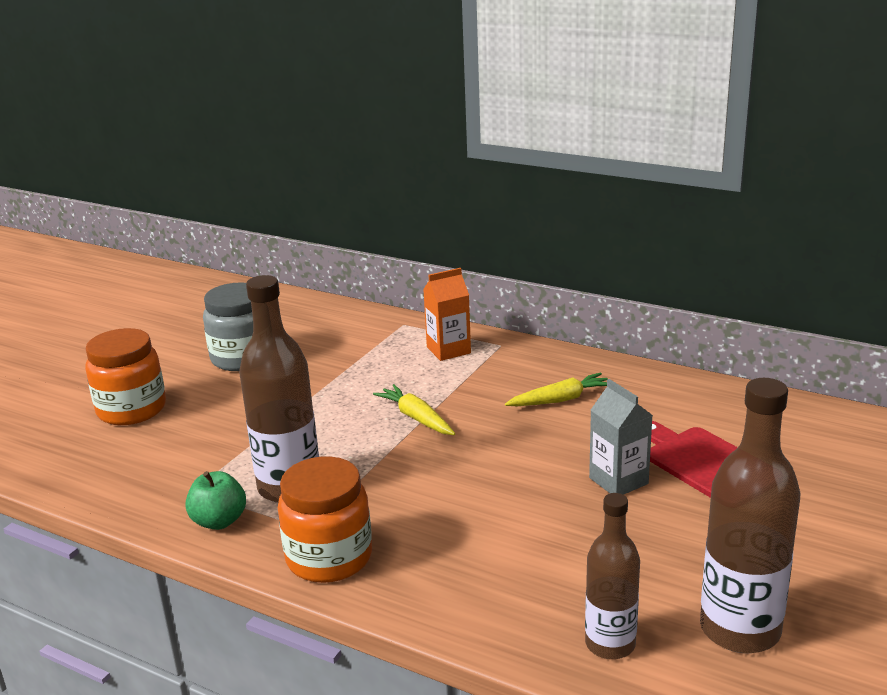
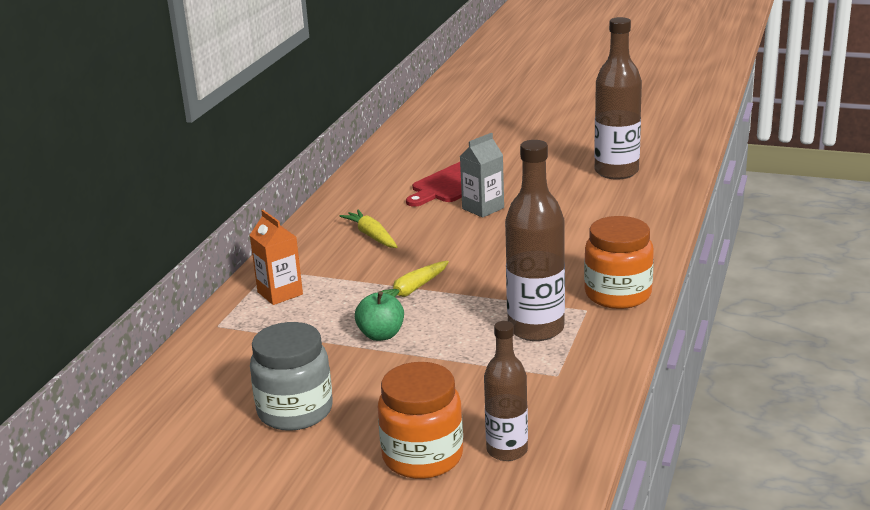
camera: 100 degrees left, 0 degrees up
(219, 521) = (595, 350): green apple -> green apple (381, 335)
(610, 644) = (648, 201): brown bottle -> brown bottle (507, 450)

